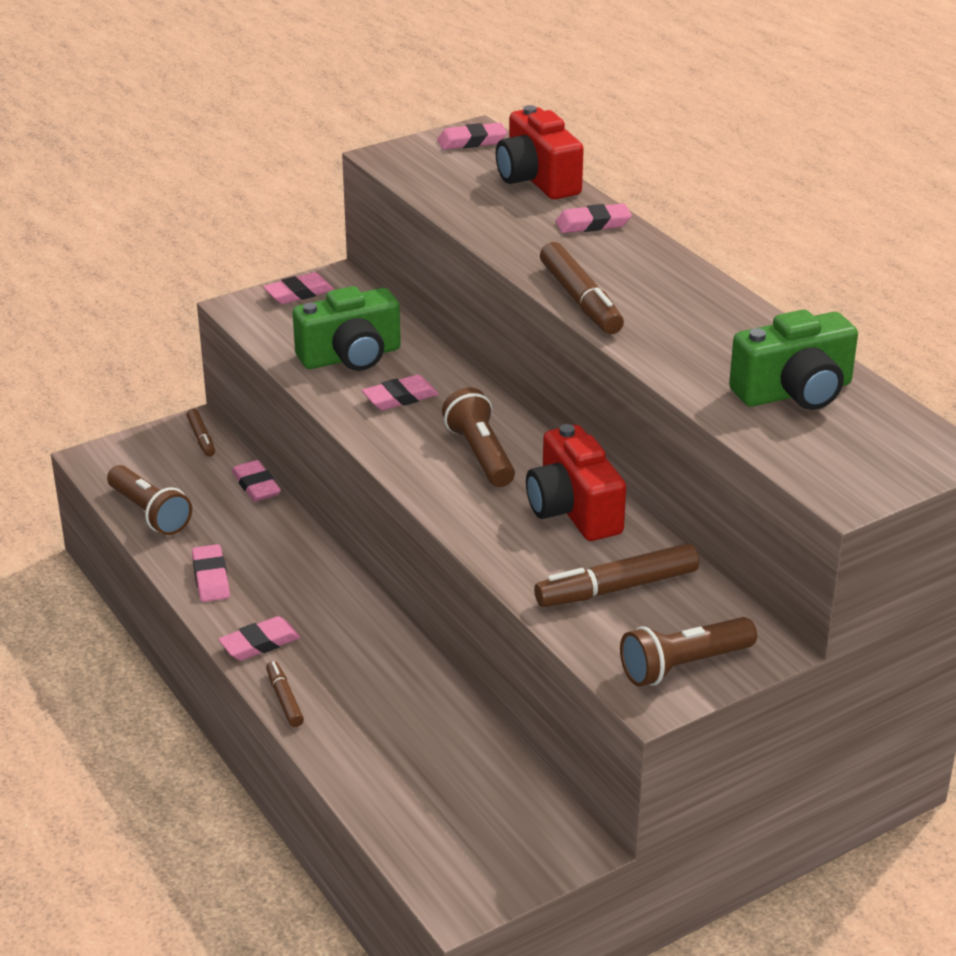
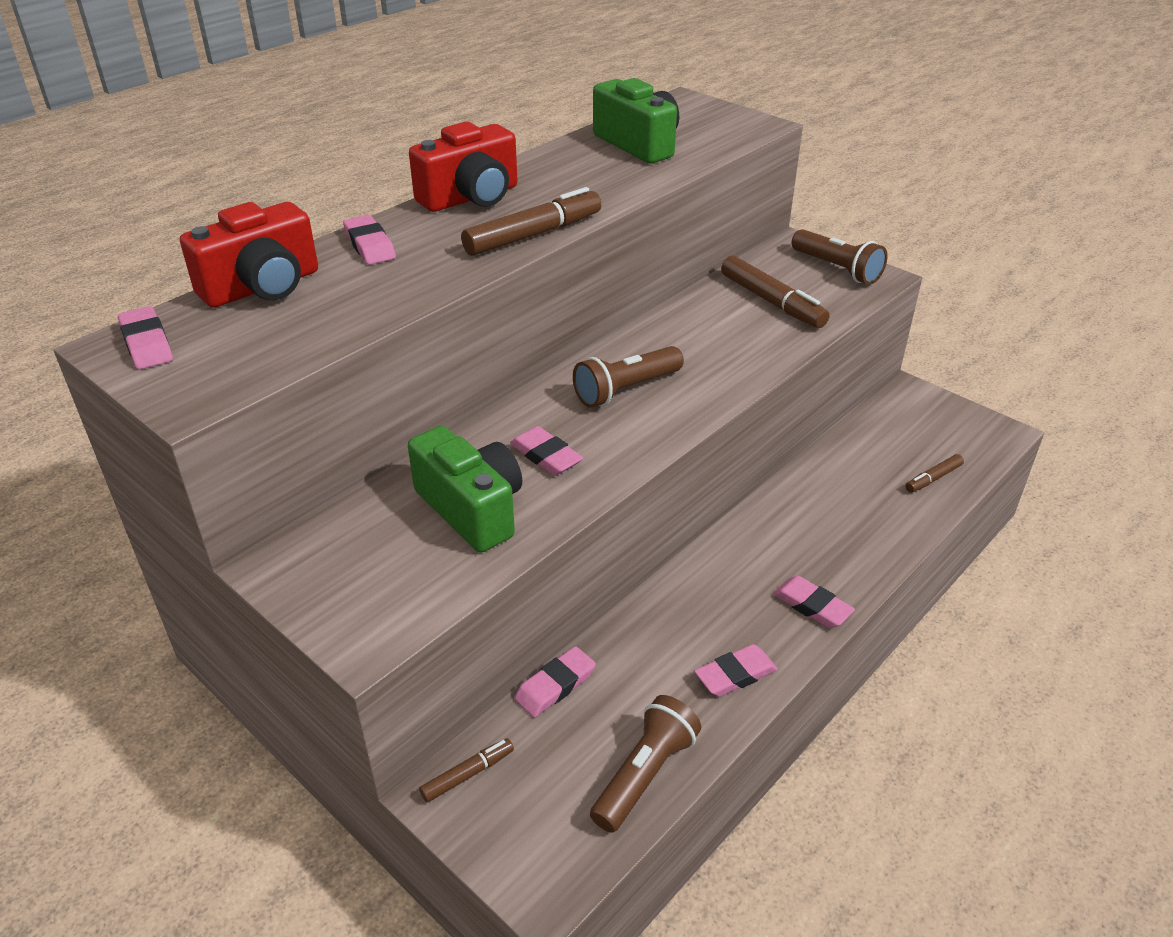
camera: 105 degrees left, 5 degrees up
(284, 699) = (873, 568): brown marker -> brown marker (933, 478)
(299, 293) = (320, 591): pink eraser -> none
(573, 510) = (684, 332): red camera -> red camera (471, 197)

